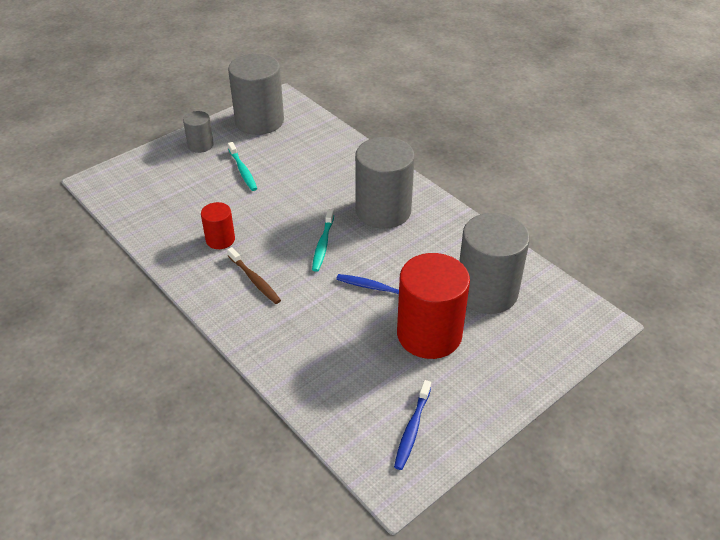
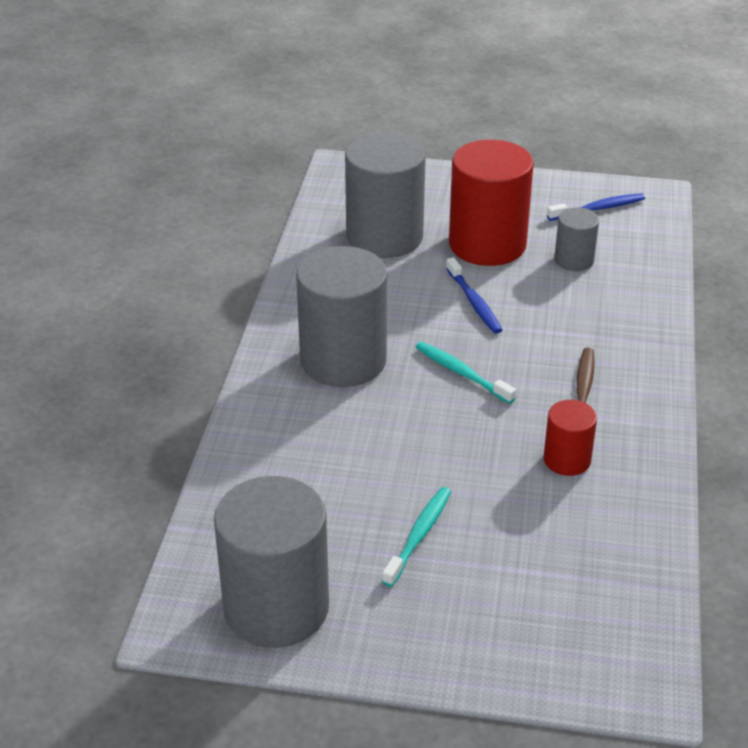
camera: 130 degrees left, 5 degrees down
(200, 145) = (418, 632): grey cylinder -> grey cylinder (574, 260)
(323, 244) = (462, 373): turquoise toothbrush -> turquoise toothbrush turned 105 degrees counterclockwise

